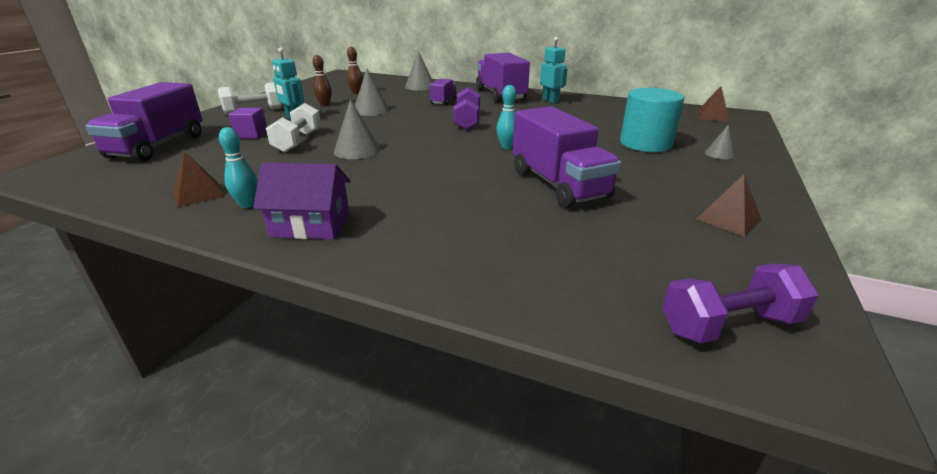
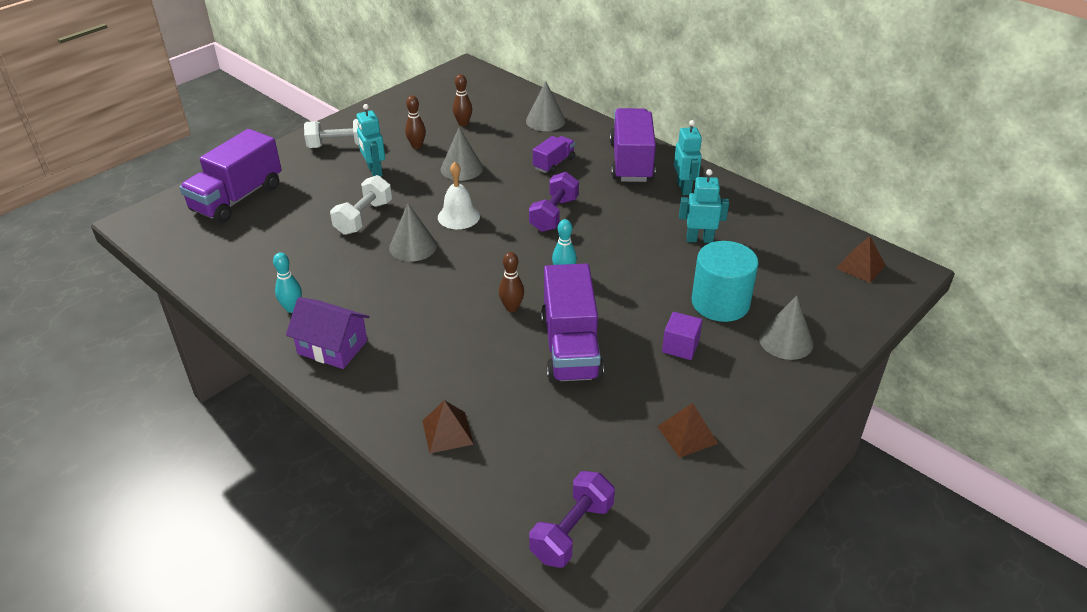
camera: 20 degrees right, 10 degrees up
(198, 193) = (258, 283): brown pyramid -> brown pyramid (447, 432)
(251, 134) = (324, 194): purple cube -> purple cube (680, 346)
(387, 131) = (458, 216): none -> white bell
(480, 170) = (512, 308): none -> brown bowling pin
(590, 119) = (699, 239): none -> turquoise robot
(719, 154) = (785, 340): grey cone -> grey cone, size x1.71
(728, 325) = (572, 531): purple dumbbell -> purple dumbbell turned 60 degrees counterclockwise

